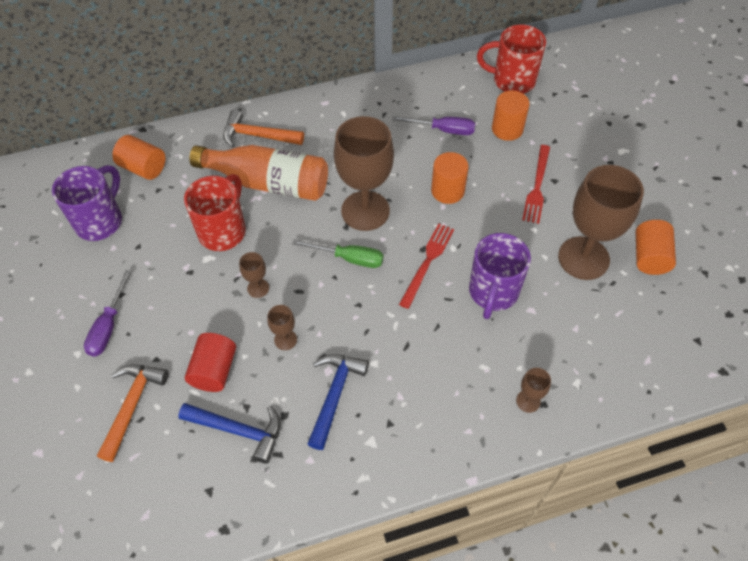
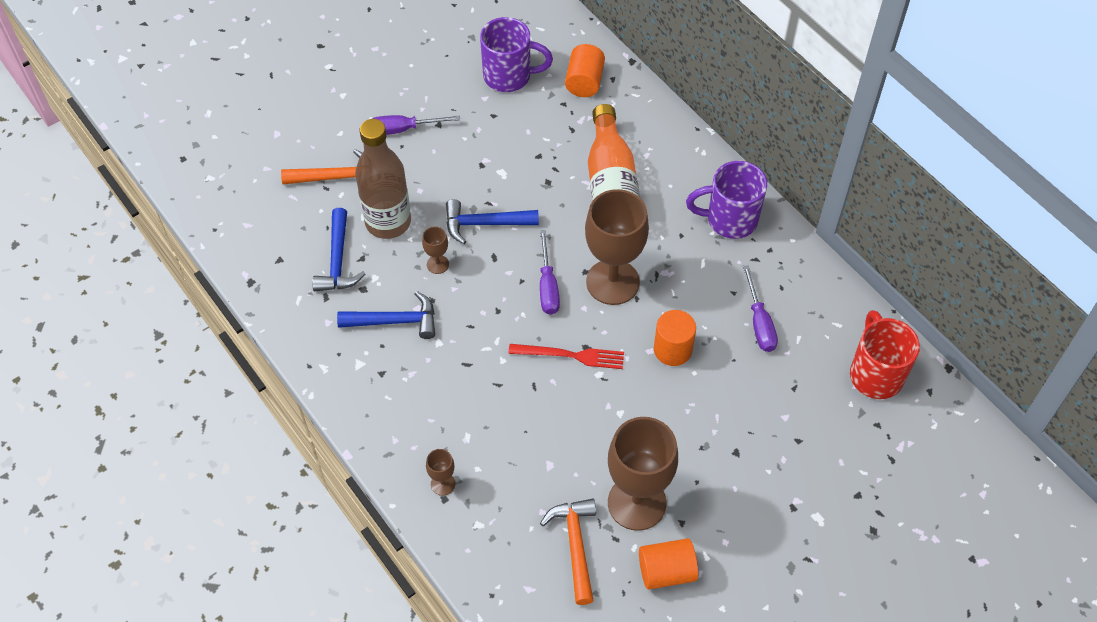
camera: 70 degrees right, 0 degrees up
(214, 370) = (388, 222): red cylinder -> brown bottle
(223, 231) = (537, 173): red mug -> none
(257, 136) = (668, 157): orange hammer -> orange hammer (575, 545)
(258, 288) = (484, 224): brown goblet -> blue hammer
(349, 258) = (548, 286): green screwdriver -> purple screwdriver
(493, 292) = (557, 424): purple mug -> purple mug (729, 219)
(507, 129) = (792, 386): orange cylinder -> none
(537, 186) = (718, 436): red fork -> none

